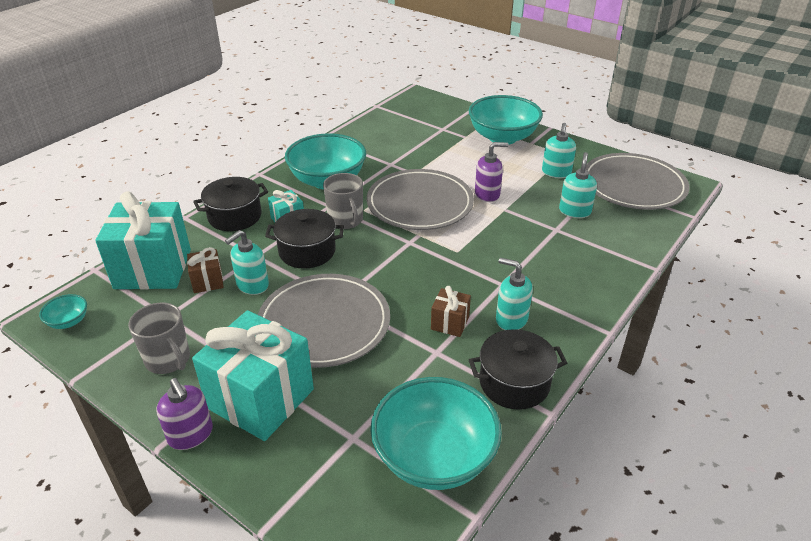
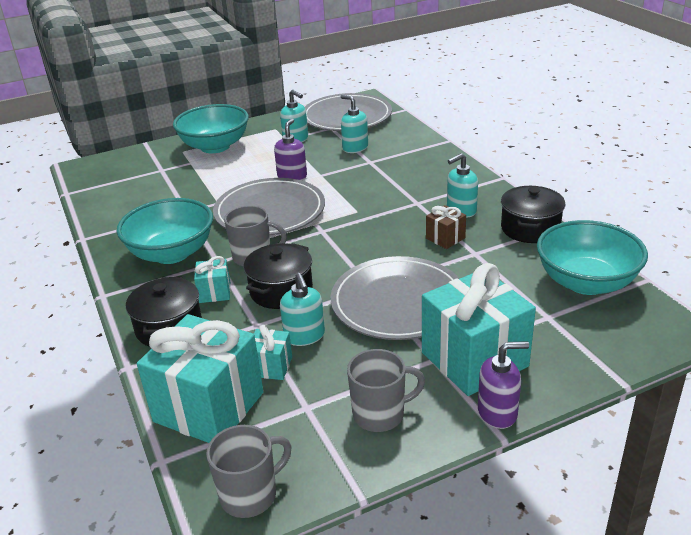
camera: 60 degrees left, 5 degrees down
(68, 321) = (250, 495): turquoise bowl -> grey mug
(207, 281) = (271, 367): brown gift -> turquoise gift

